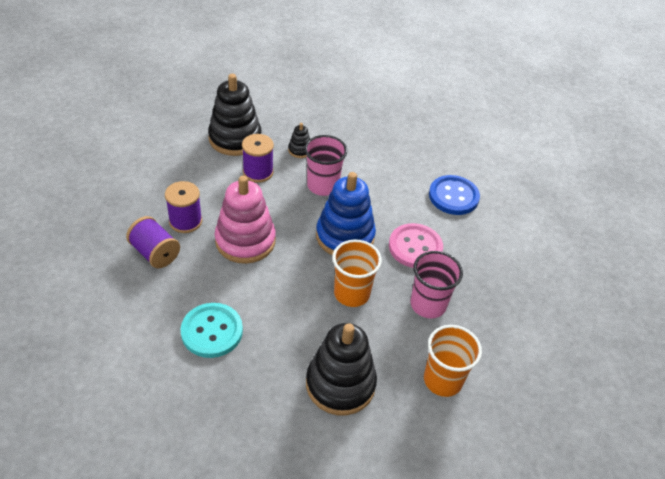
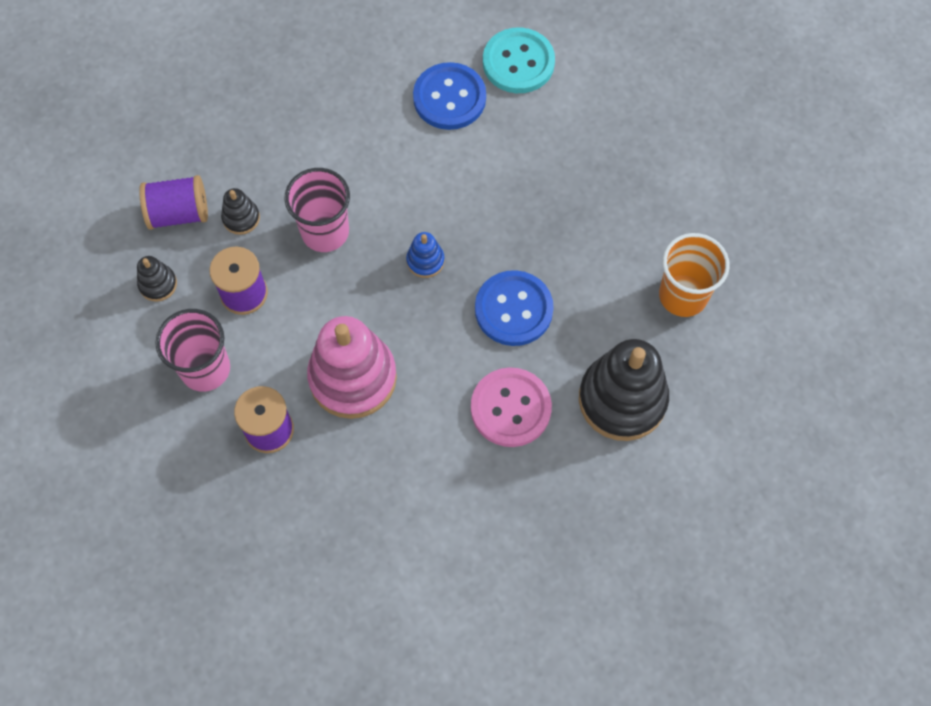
camera: 50 degrees left, 20 degrees up
(155, 253) = (298, 494): purple spool -> purple spool (179, 213)
(212, 331) = (464, 492): turquoise button -> turquoise button (518, 62)
(235, 138) = (158, 284): black stacking toy -> black stacking toy, size x0.45
(345, 236) = (425, 261): blue stacking toy -> blue stacking toy, size x0.45
(351, 293) = (513, 309): orange cup -> blue button
(415, 247) = (495, 196): pink button -> pink button (510, 408)
(428, 304) = (582, 241): pink cup -> pink cup (205, 369)

